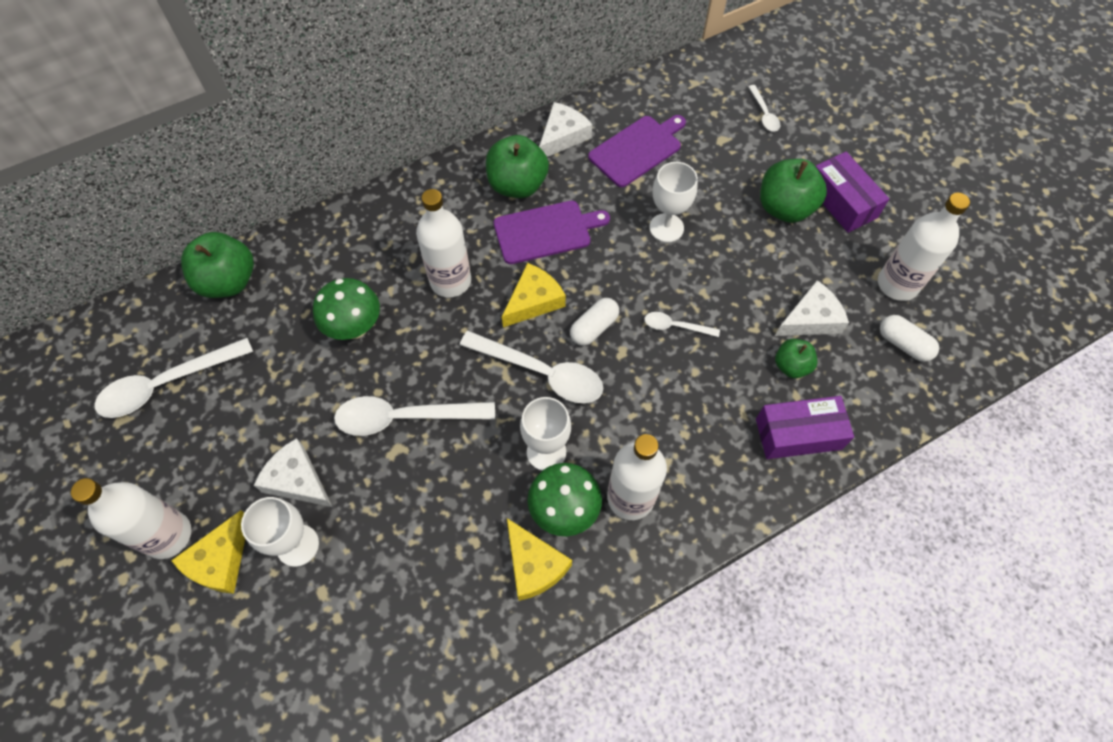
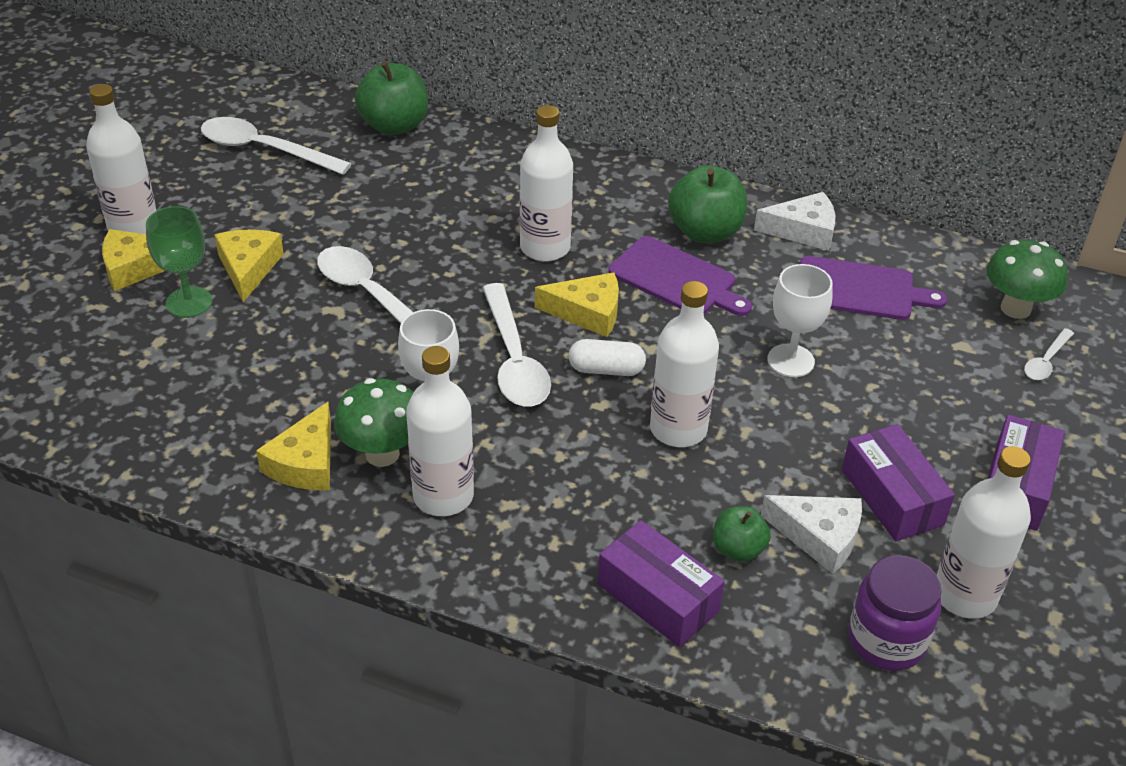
camera: 50 degrees right, 20 degrees down
(297, 480) = (248, 268): white cheese -> yellow cheese
(297, 545) = (189, 302): white goblet -> green goblet
(355, 328) = (429, 218): green mushroom -> green mushroom (1015, 308)
(675, 326) = (678, 429): white spoon -> white bottle
(784, 208) = (940, 441): green apple -> none
(807, 262) = (892, 497): none -> purple box
(903, 344) = (886, 640): white capsule -> purple jar

